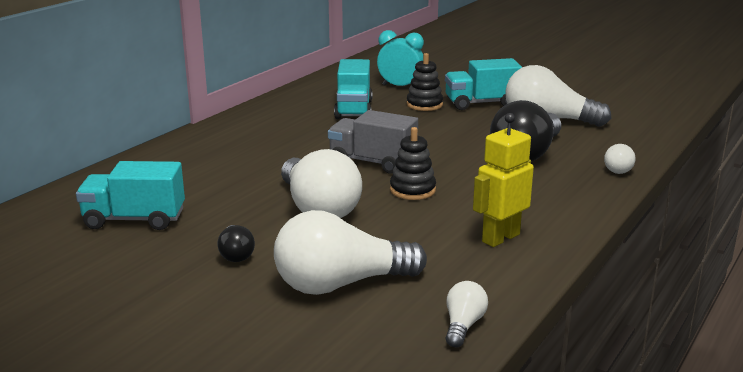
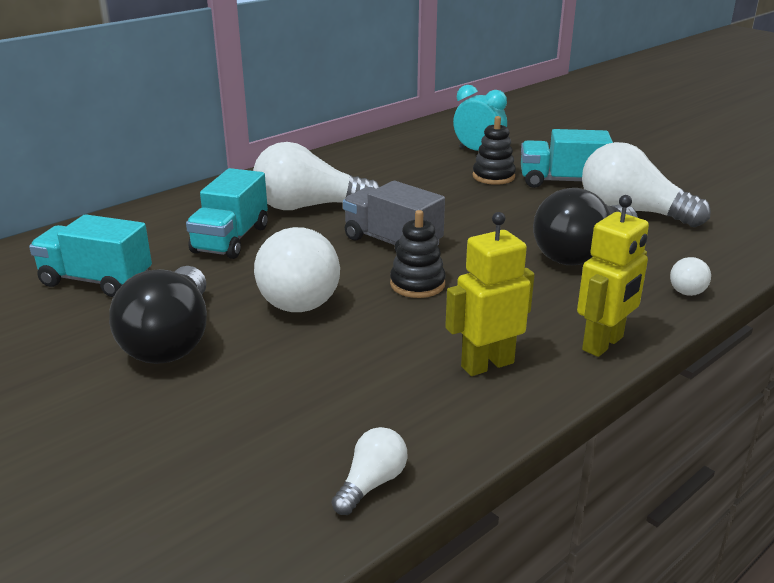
camera: 15 degrees right, 5 degrees up
(236, 254) = (172, 339): black light bulb -> black light bulb, size x2.12
(341, 284) = (261, 398): white light bulb -> white light bulb (309, 207)
(353, 109) = (409, 174): turquoise truck -> turquoise truck (231, 239)
(577, 213) = (603, 344): none -> yellow robot

